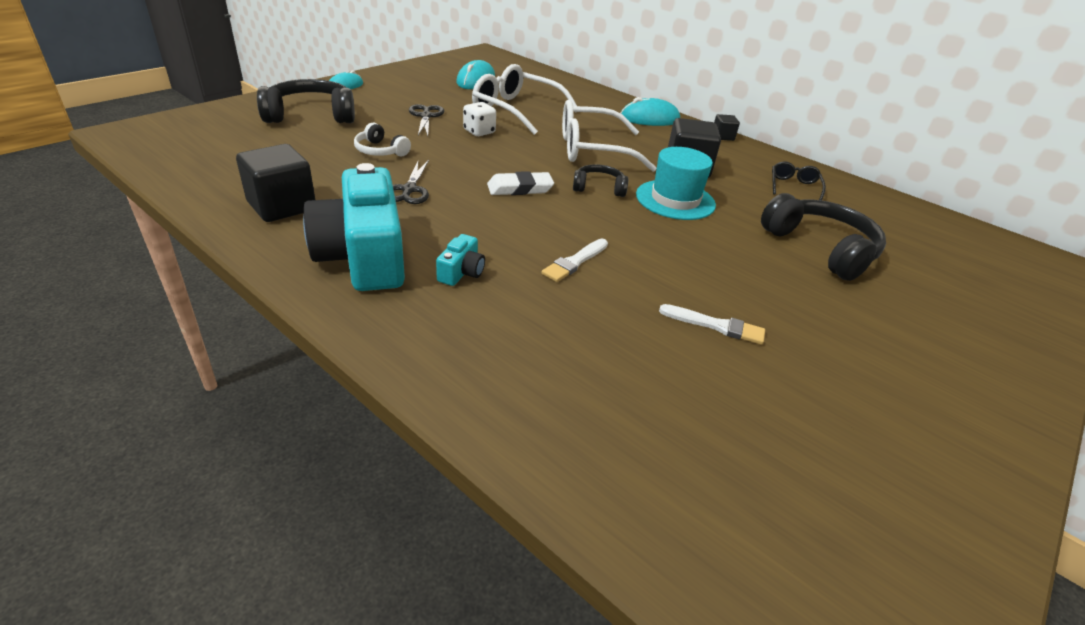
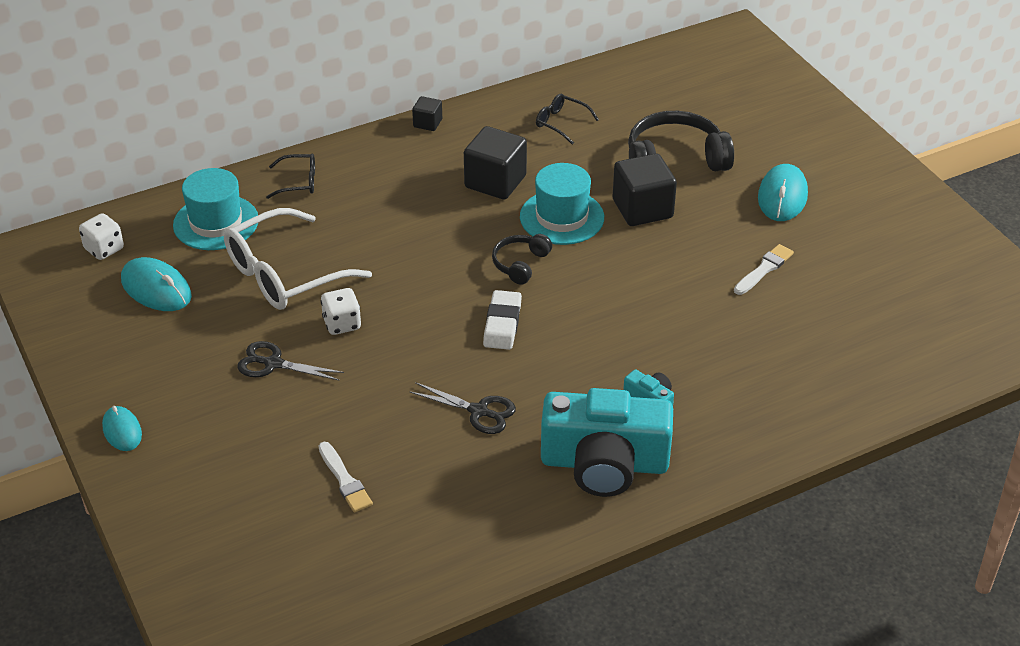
camera: 65 degrees left, 5 degrees up
(282, 206) = (486, 518): black cube -> black cube (642, 209)
(311, 115) = (228, 476): black headphones -> none
(380, 151) = (368, 422): white headphones -> none
(500, 66) = (104, 249): none -> white dice
(549, 88) = (216, 222): none -> turquoise hat
(575, 262) = (654, 323): white brush -> white brush (345, 480)
(592, 150) = (426, 240): white glasses -> none
(611, 105) = (298, 182): none -> black glasses
(649, 118) = (355, 163): turquoise mouse -> turquoise mouse (782, 196)

